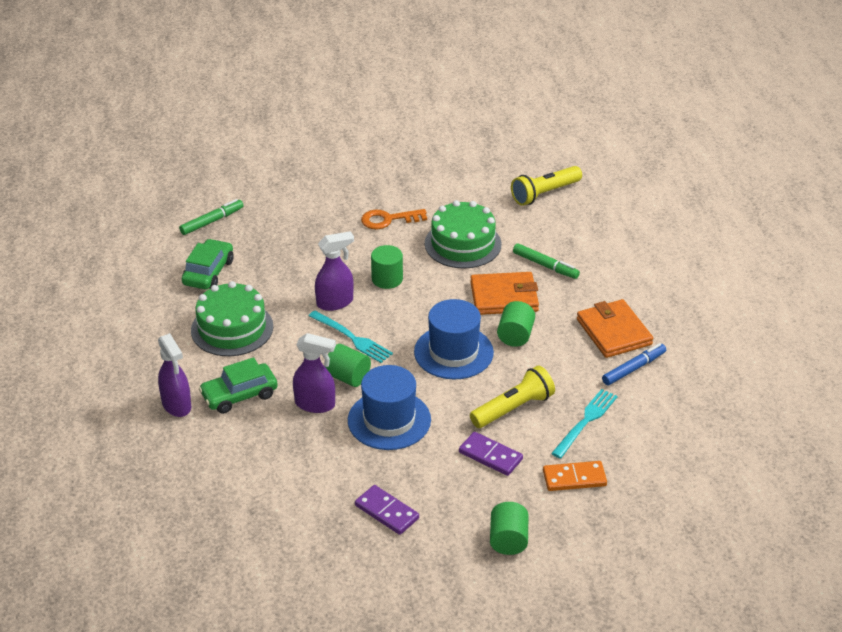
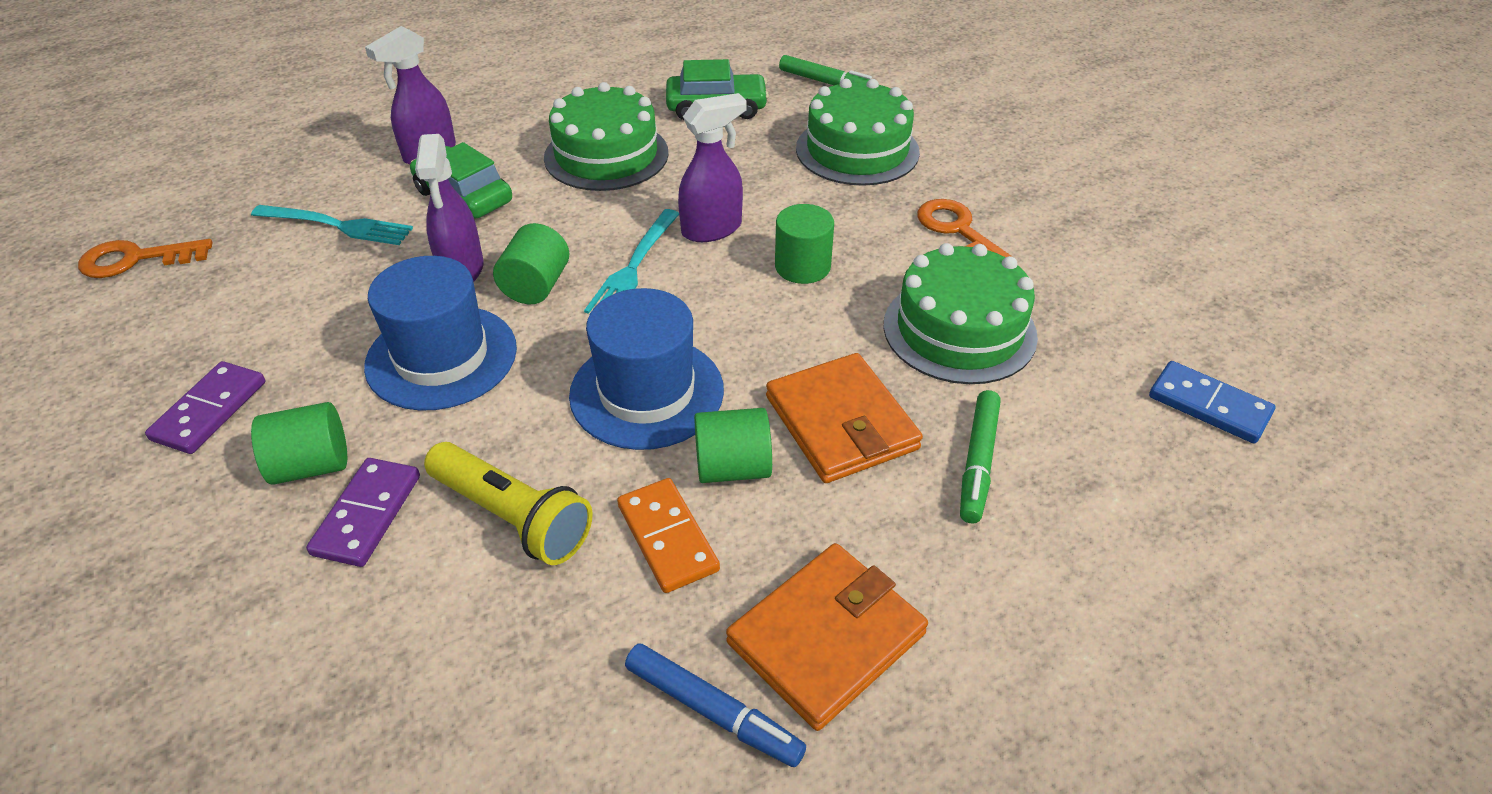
camera: 70 degrees right, 5 degrees up
(218, 549) = (136, 259): none -> orange key
(293, 231) = (857, 150): none -> green cake
(335, 302) = (712, 229): purple spray bottle -> purple spray bottle turned 75 degrees counterclockwise
(508, 540) = (123, 601): green cylinder -> green cylinder (311, 465)
(544, 193) = (1208, 405): yellow flashlight -> blue domino
(574, 478) = (311, 675): orange domino -> orange domino (667, 538)
(586, 421) = (503, 654): turquoise fork -> turquoise fork (339, 225)

